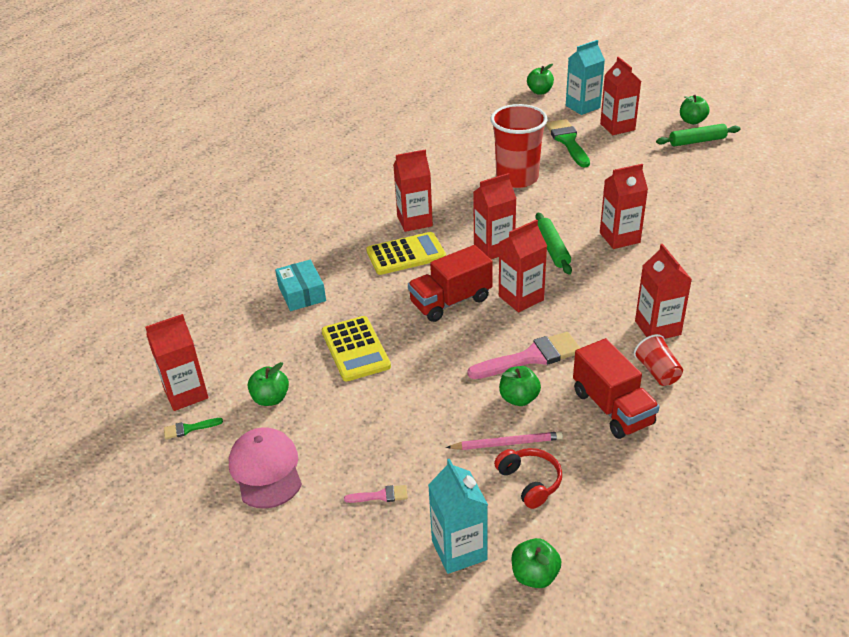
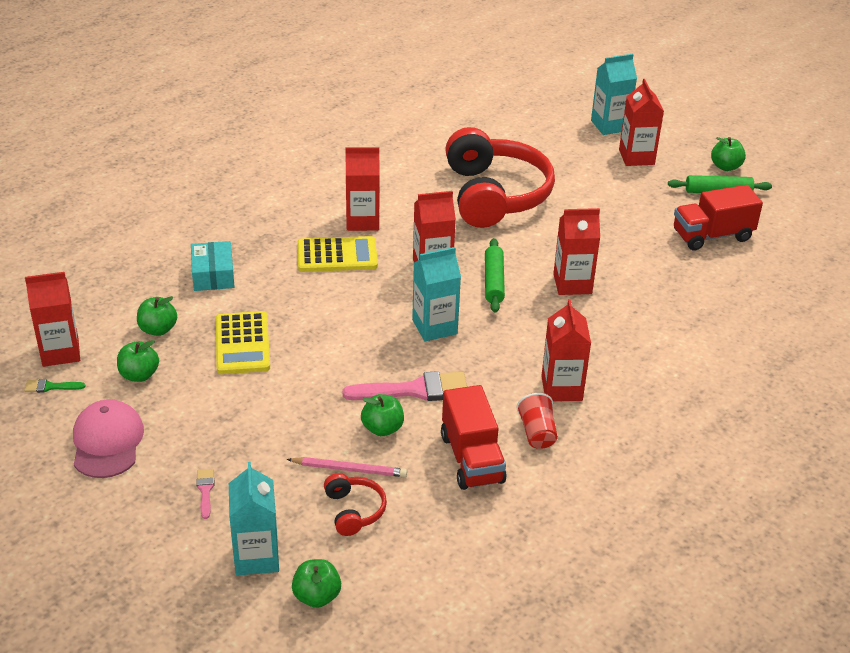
camera: 10 degrees right, 0 degrees up
(381, 495) = (205, 490): pink brush -> pink brush turned 105 degrees counterclockwise
(450, 301) = (360, 315): red truck -> red truck (712, 235)
(517, 178) = (494, 195): red cup -> red headphones
(521, 298) = (434, 327): red carton -> turquoise carton
(540, 91) = (570, 98): green apple -> green apple (158, 329)
(567, 141) = (572, 163): green brush -> none

